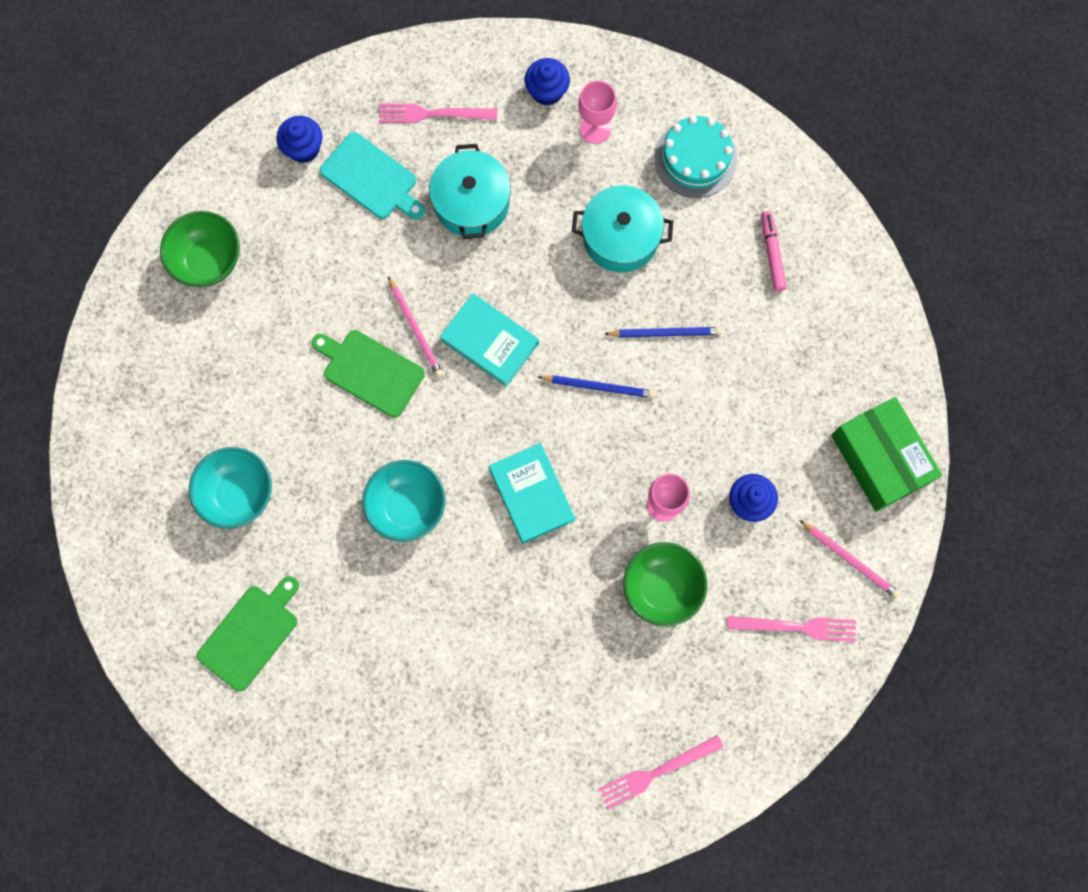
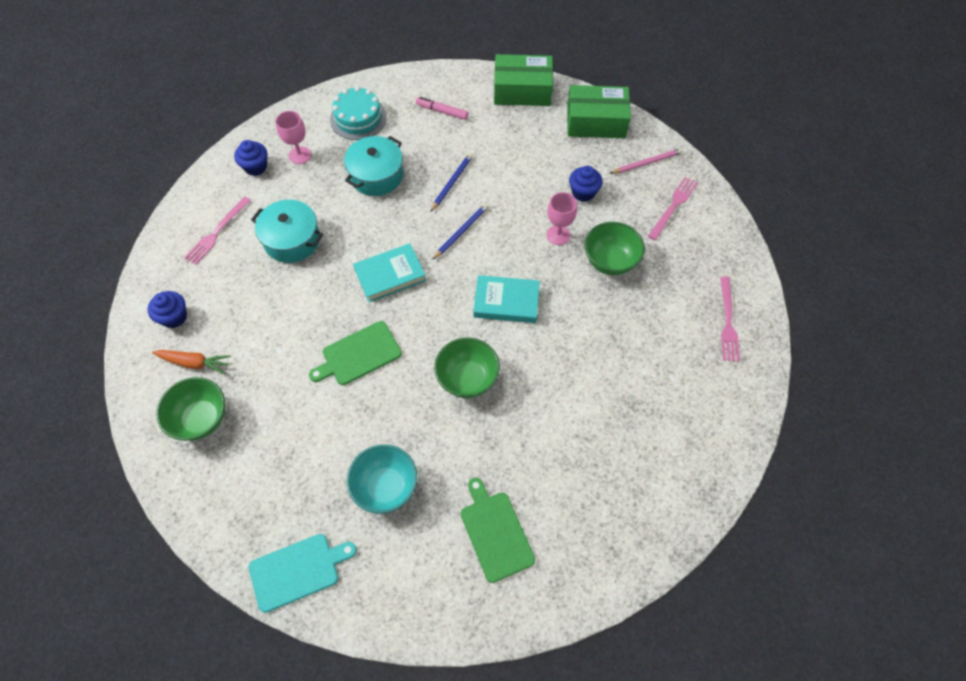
camera: 60 degrees left, 15 degrees down
(264, 208) = (195, 363): none -> orange carrot
(372, 178) = (229, 287): turquoise cutting board -> turquoise cutting board (297, 570)
(407, 506) = (467, 379): turquoise bowl -> green bowl
(415, 329) = (350, 313): pink pencil -> none
(874, 334) = (522, 90): none -> green box

